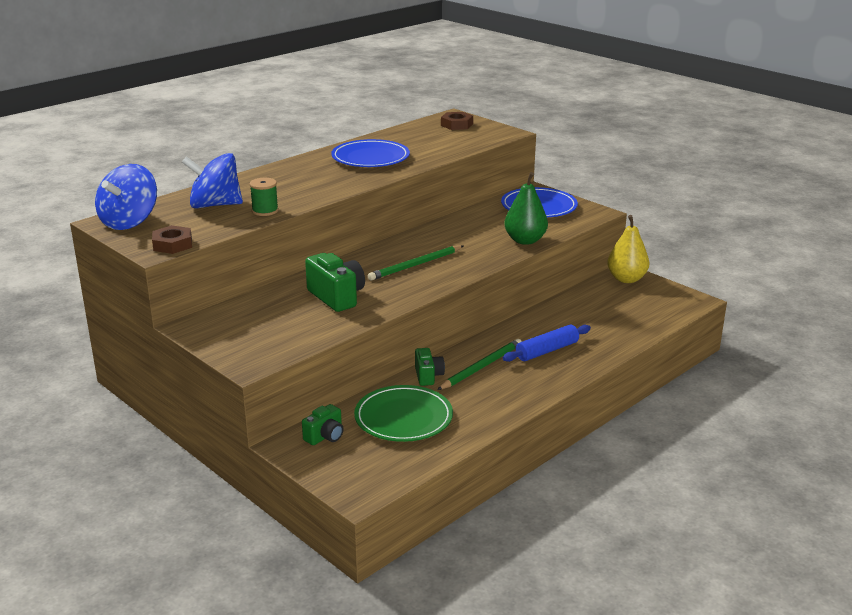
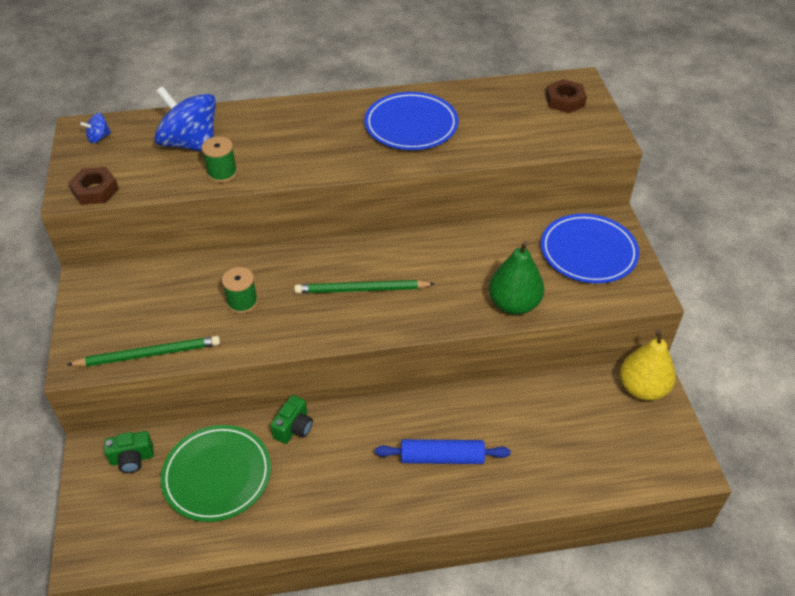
camera: 35 degrees right, 20 degrees up
(129, 222) = (99, 138): blue spinning top -> blue spinning top, size x0.42
(337, 297) = (242, 302): green camera -> green spool
(481, 367) = (354, 444): green pencil -> green pencil (148, 354)

